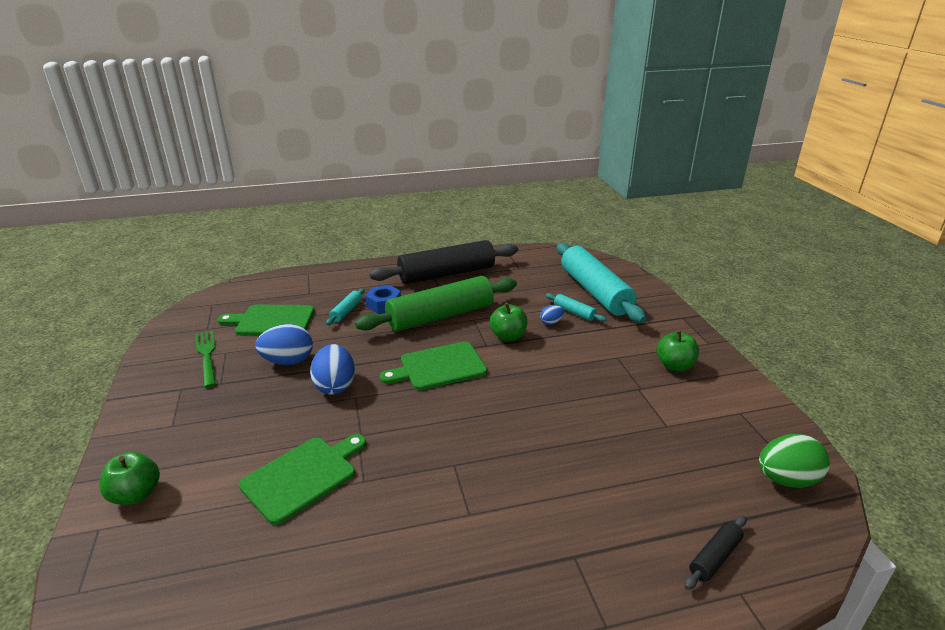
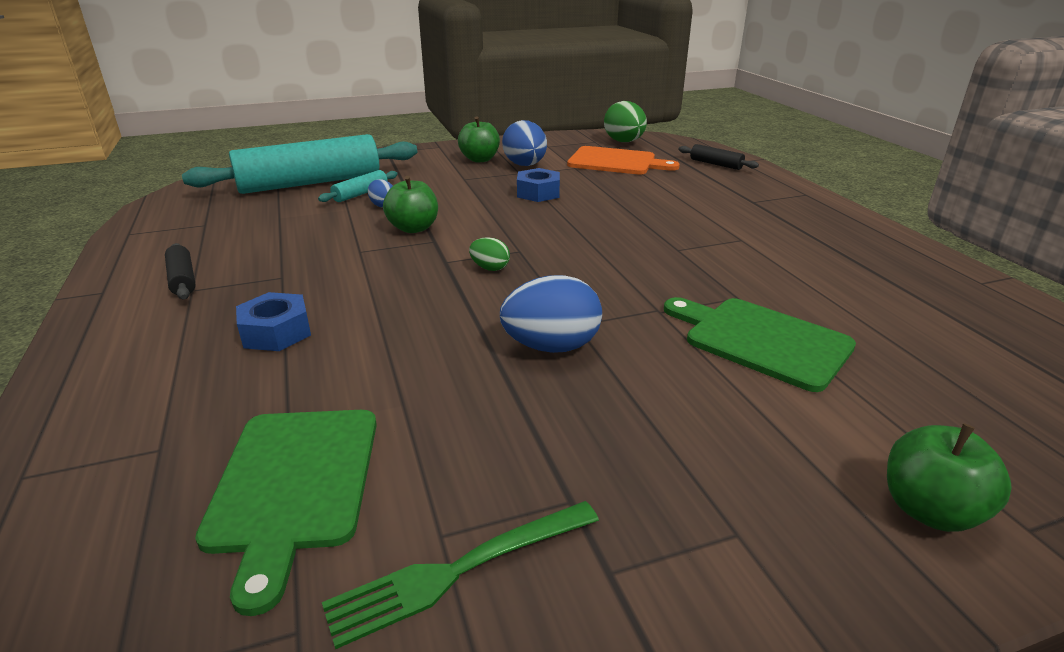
camera: 95 degrees left, 0 degrees up
(288, 361) = (480, 415): blue egg -> blue egg (525, 165)
(346, 311) = (287, 373): turquoise rolling pin -> none
(439, 367) = (490, 268): green cutting board -> green egg
(440, 316) = (343, 276): green rolling pin -> none
(447, 274) = (183, 279): black rolling pin -> black rolling pin, size x0.42
(585, 396) = (538, 193): none -> blue nut
(695, 460) = (616, 162): none -> orange cutting board

